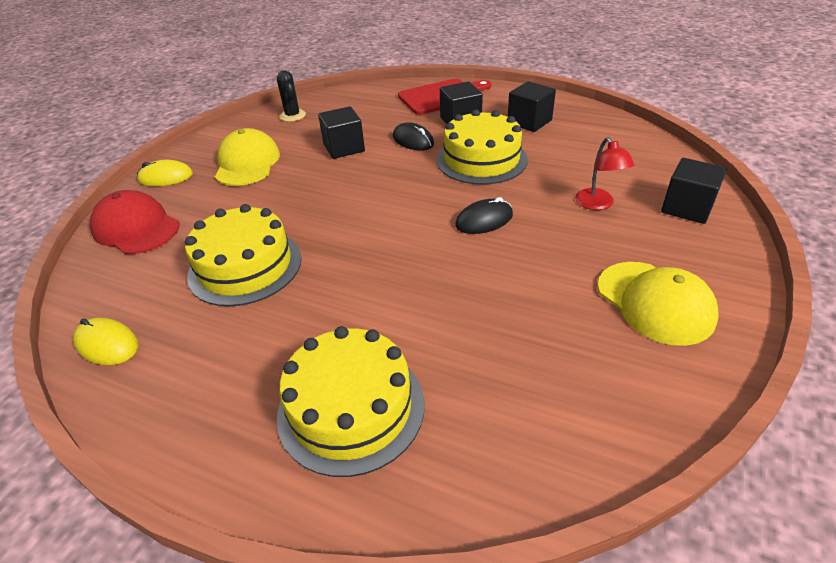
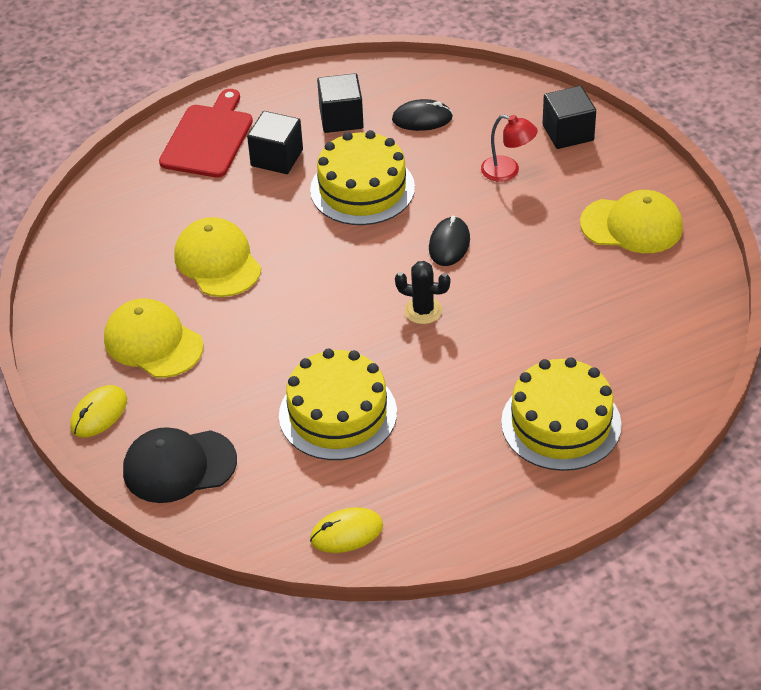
camera: 50 degrees left, 5 degrees up
(136, 228) = (179, 466): red cap -> black cap
(292, 116) = (89, 264): black cactus -> black cactus (423, 310)
(344, 148) = (217, 261): black cube -> yellow cap
(413, 140) = (269, 209): black mouse -> black mouse (422, 119)

